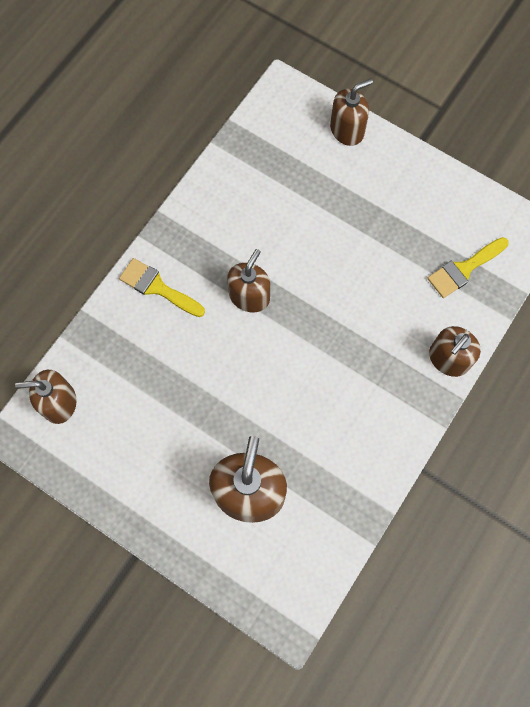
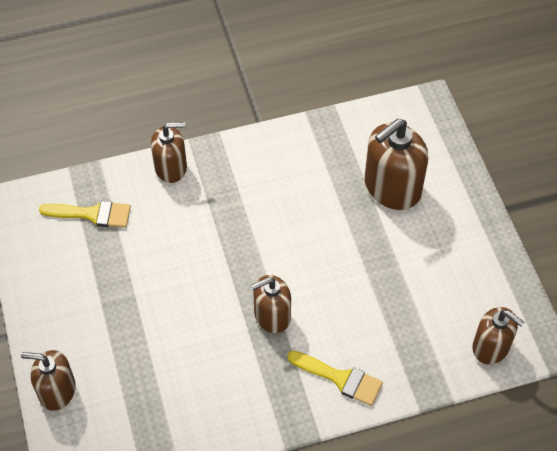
camera: 140 degrees left, 15 degrees down
(157, 287) = (340, 378): yellow brush -> yellow brush turned 45 degrees counterclockwise

